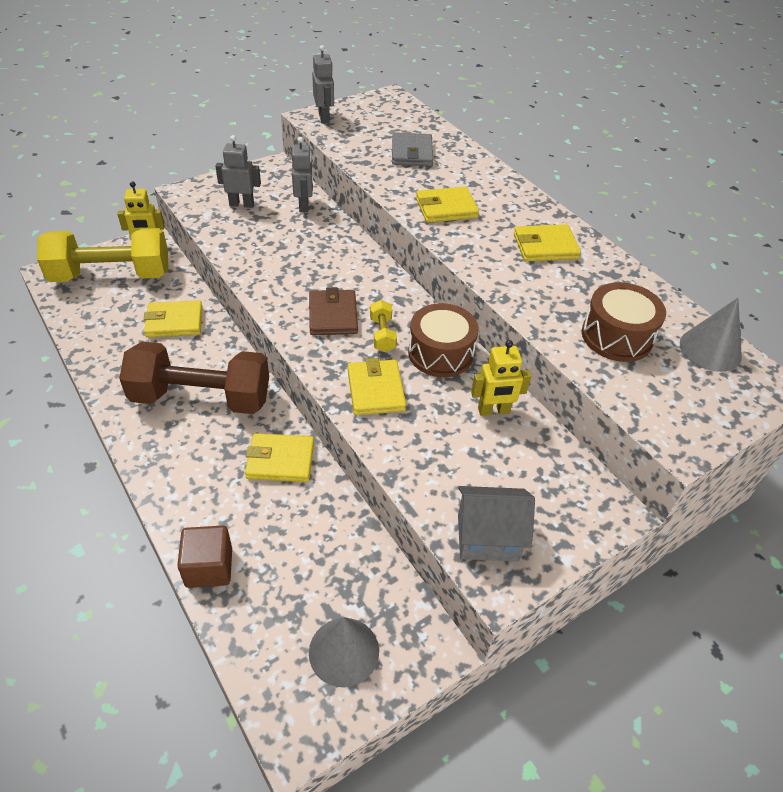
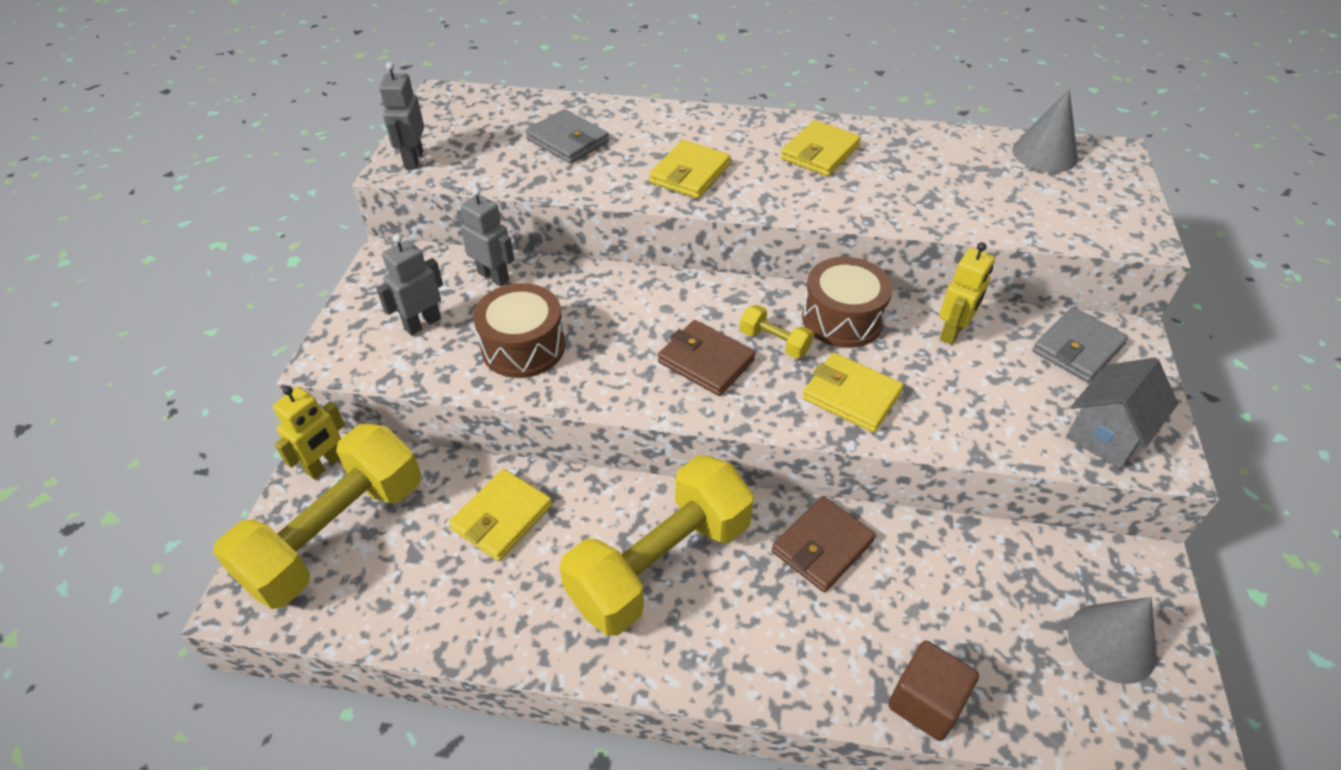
camera: 45 degrees left, 0 degrees up
(201, 398) = (660, 564): brown dumbbell -> yellow dumbbell
(280, 460) = (822, 546): yellow wallet -> brown wallet
(324, 117) = (413, 159): grey robot -> grey robot turned 120 degrees counterclockwise
(560, 484) = (1077, 348): none -> grey wallet
(617, 336) = (984, 190): brown drum -> brown drum (523, 347)

